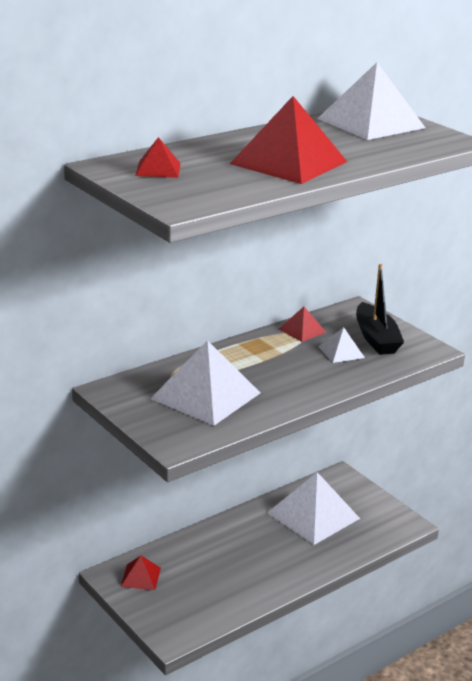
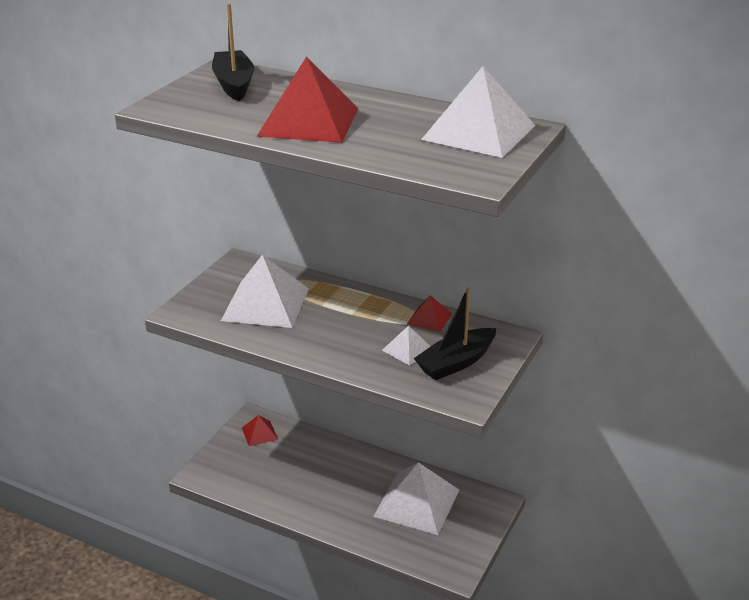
camera: 65 degrees right, 5 degrees up
(158, 169) = (234, 84): red pyramid -> black boat

